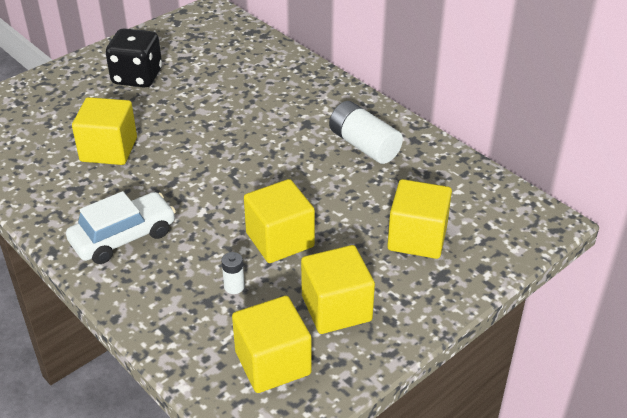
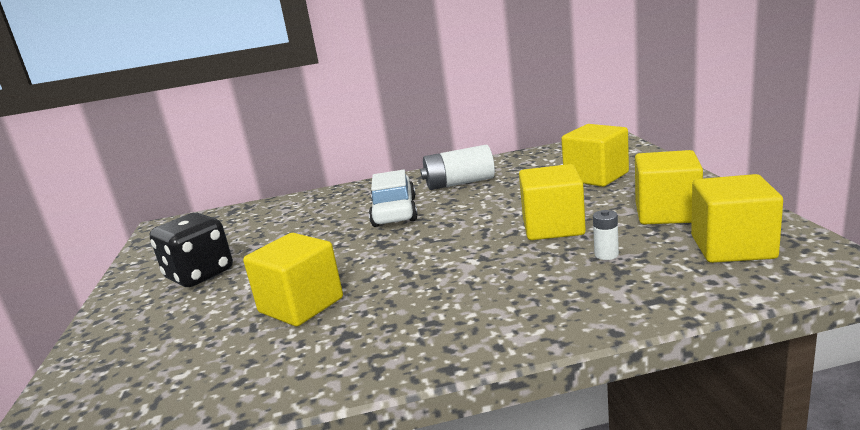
camera: 55 degrees left, 20 degrees down
(123, 237) = (471, 311): white car -> white car (394, 212)

